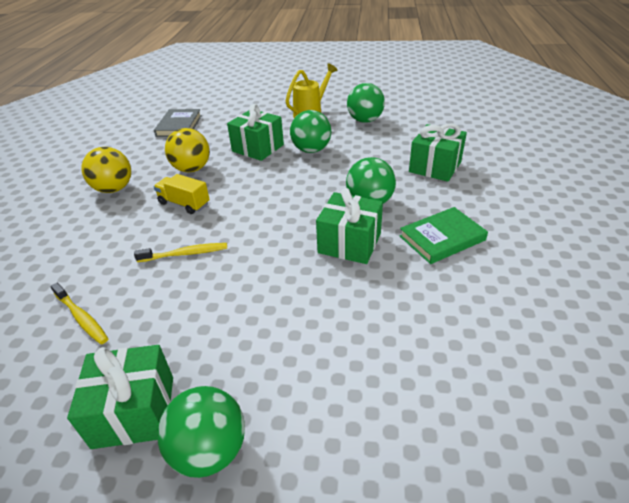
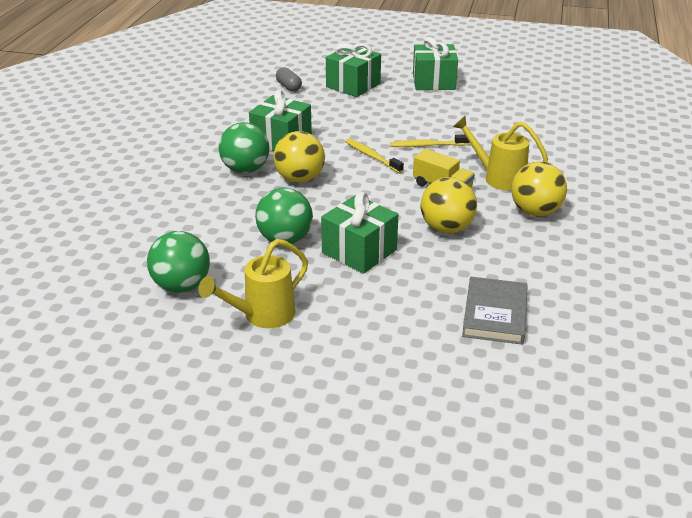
camera: 175 degrees left, 5 degrees down
(82, 318) = (492, 117): yellow toothbrush -> yellow toothbrush (372, 156)
(126, 219) = (499, 178): none -> yellow watering can
(210, 450) = (389, 70): green ball -> none
(315, 198) = (300, 179): none -> yellow ball
(382, 361) = (289, 87): none -> grey capsule
(435, 167) = (147, 199): green gift -> green gift (353, 85)
(442, 238) = (200, 137): green book -> none

